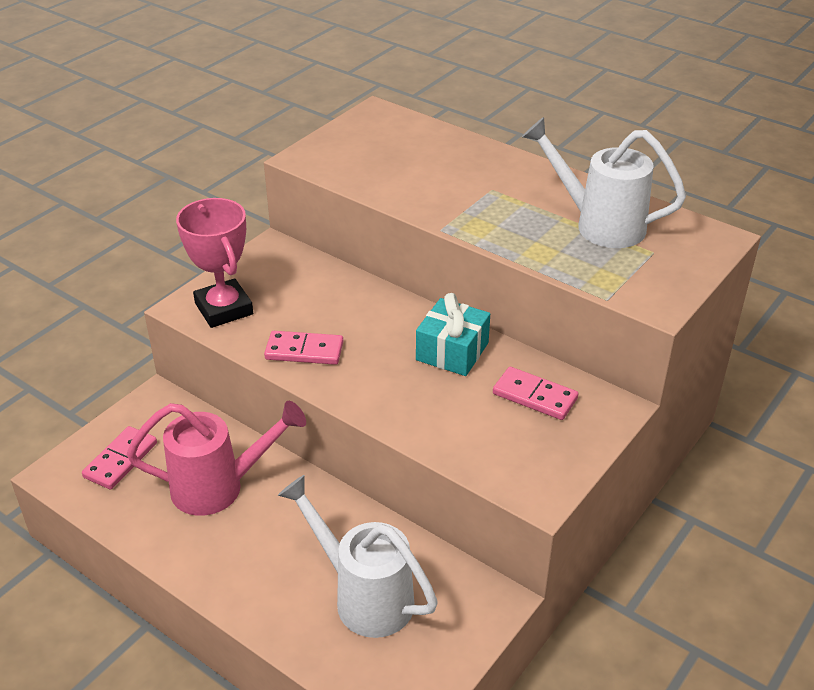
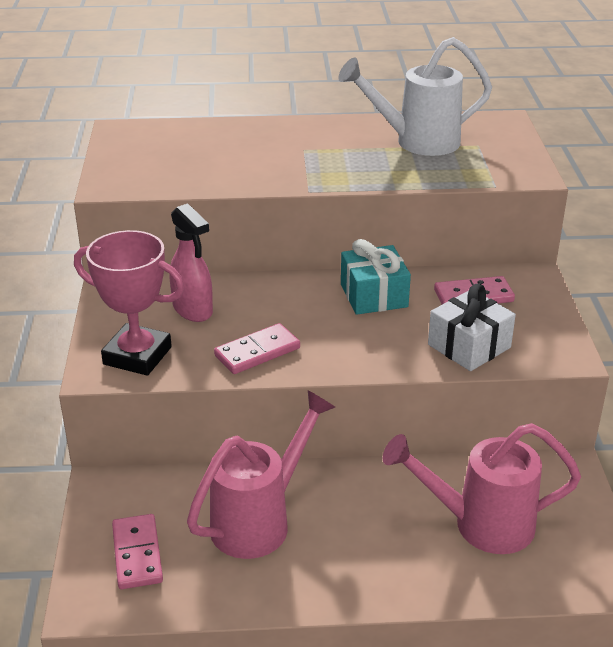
camera: 40 degrees left, 5 degrees down
(304, 292) = (193, 310): none -> pink spray bottle
(363, 596) = (479, 524): white watering can -> pink watering can
(468, 437) = (469, 346): none -> white gift

